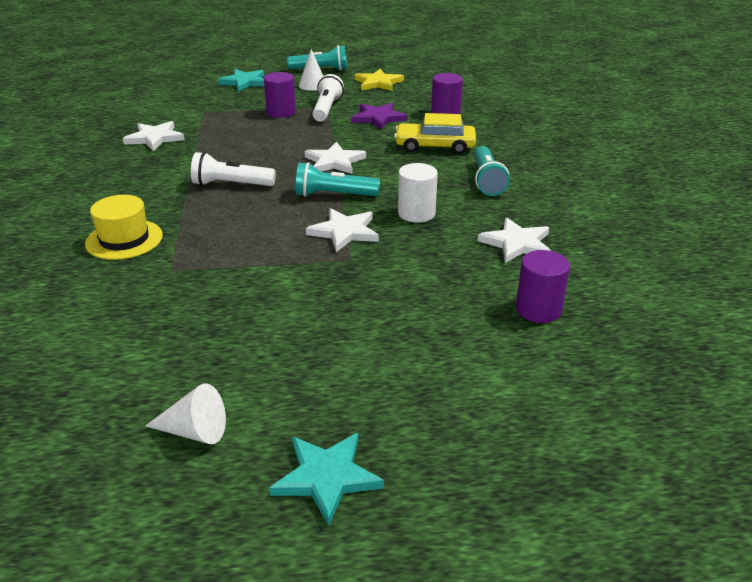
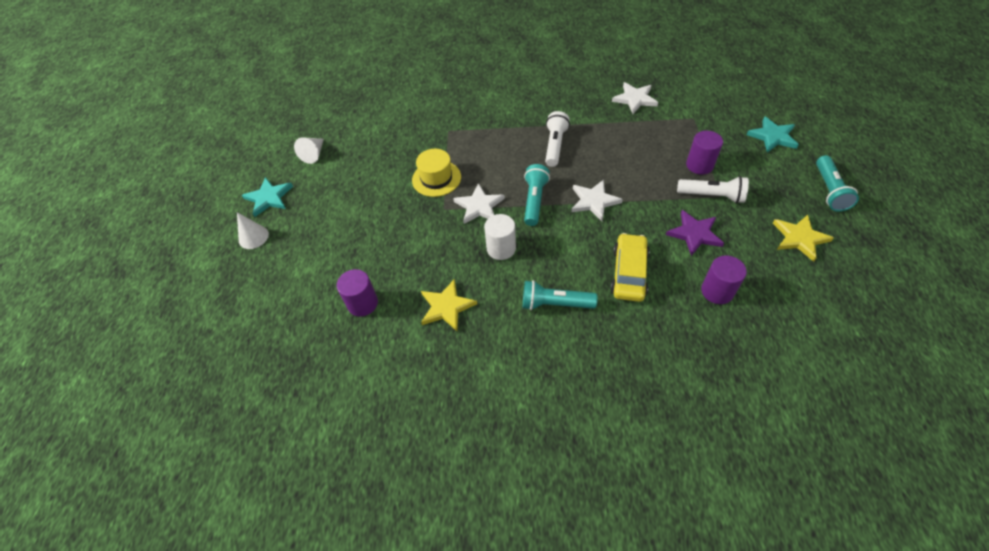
camera: 100 degrees right, 20 degrees up
(124, 239) = (485, 108): yellow hat -> yellow hat (436, 178)
(313, 85) = (778, 185): white cone -> white cone (253, 237)
(516, 243) = (446, 307): white star -> yellow star

